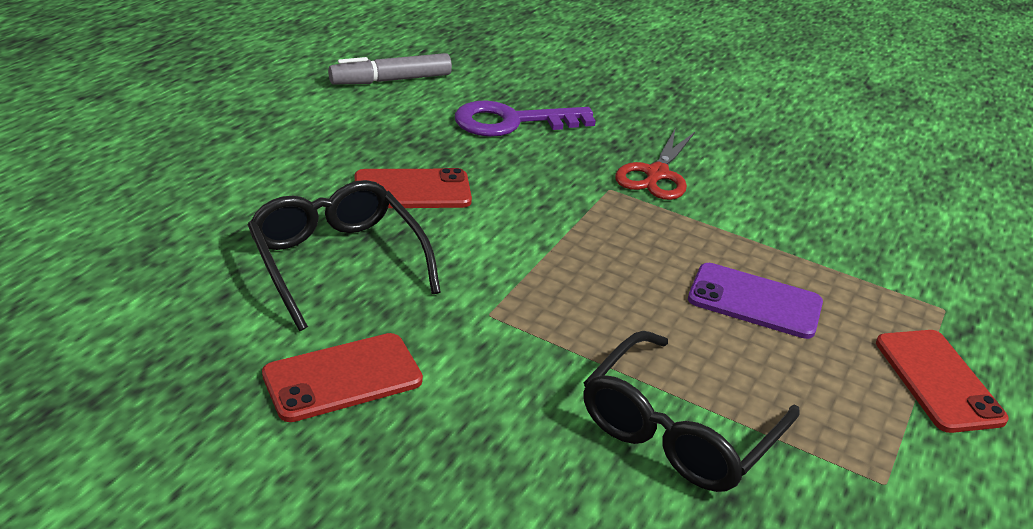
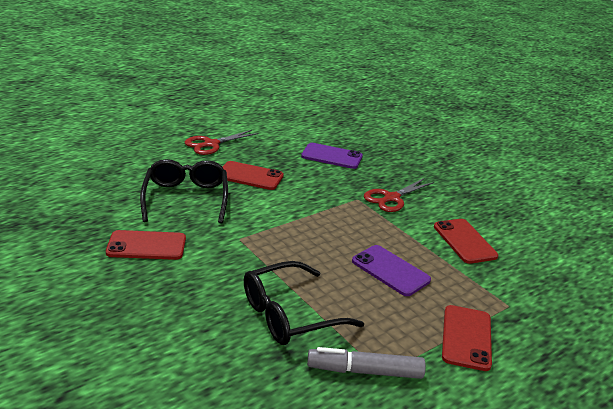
camera: 25 degrees right, 5 degrees down
(298, 144) = (211, 144): none -> red scissors
(391, 80) = (284, 124): grey marker -> grey marker (364, 371)
(512, 122) = (332, 156): purple key -> purple phone
(809, 220) = (464, 241): none -> red phone

